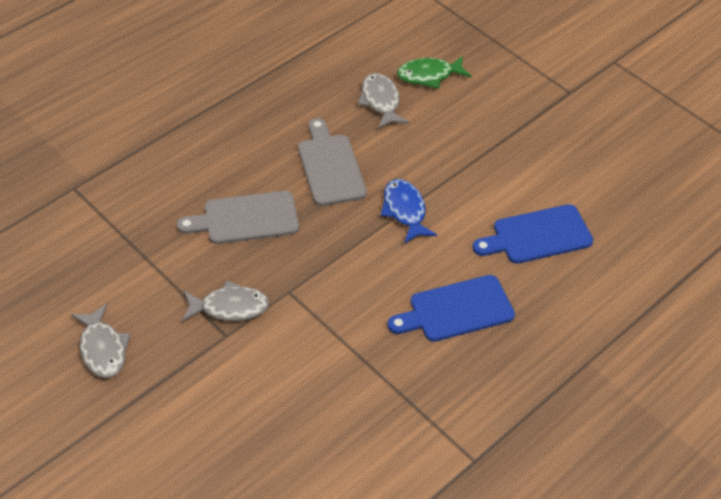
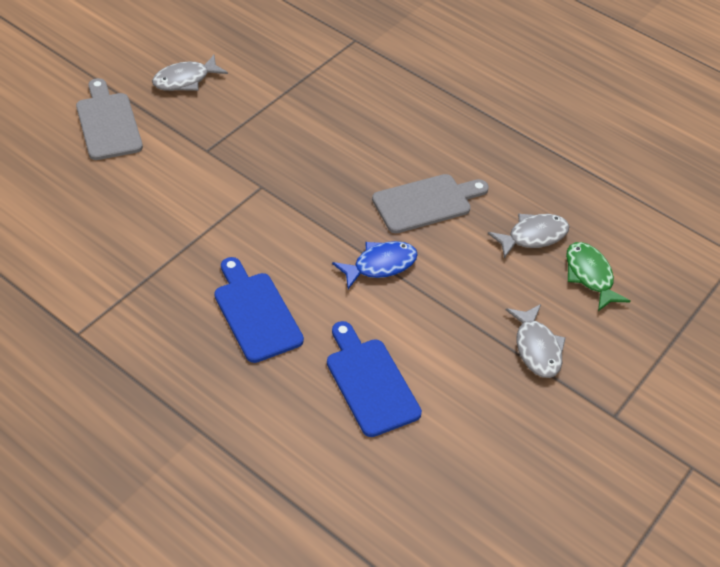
camera: 80 degrees right, 0 degrees up
(230, 307) = (237, 149): grey fish -> grey fish (536, 348)
(245, 219) = (343, 149): grey cutting board -> grey cutting board (108, 123)

